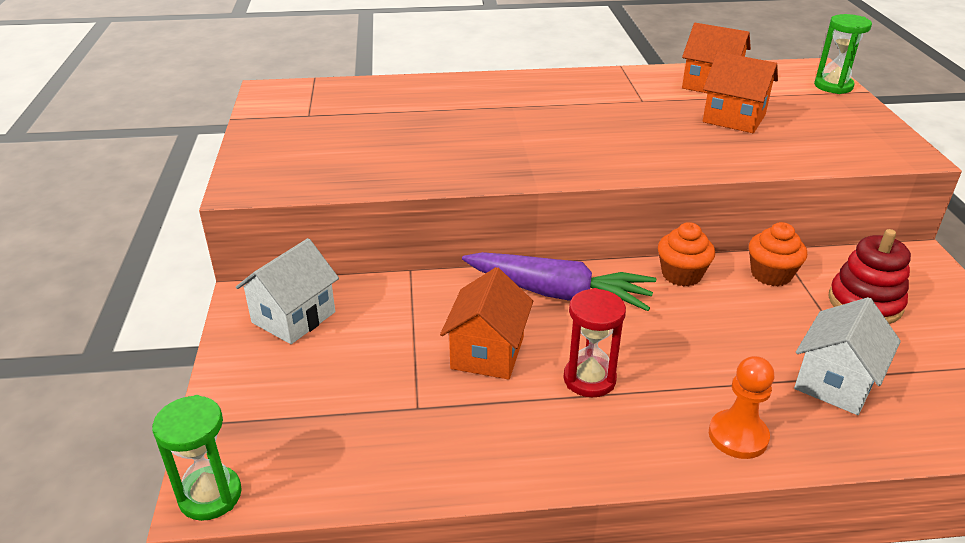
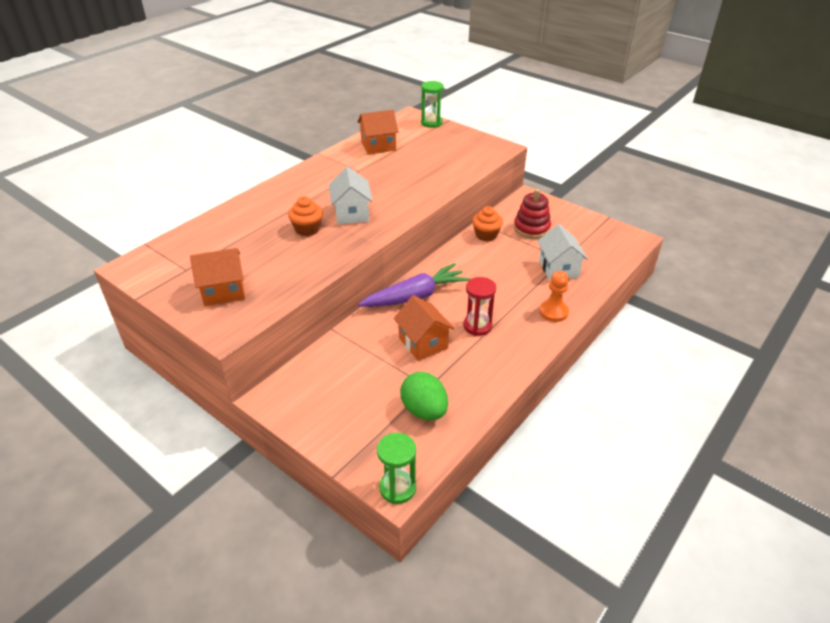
camera: 45 degrees left, 5 degrees up
(294, 317) = (308, 389): white house -> white house (351, 213)
(371, 431) = (424, 410): none -> green egg
(681, 274) = (453, 256): orange cupcake -> orange cupcake (307, 229)
(734, 118) = (413, 161): orange house -> orange house (223, 291)

